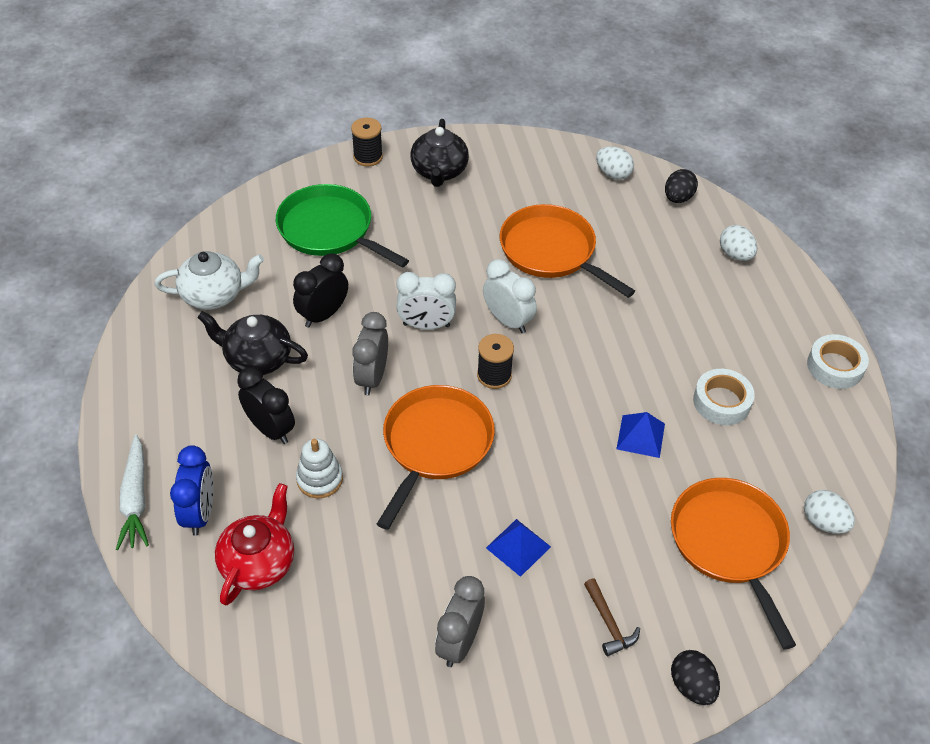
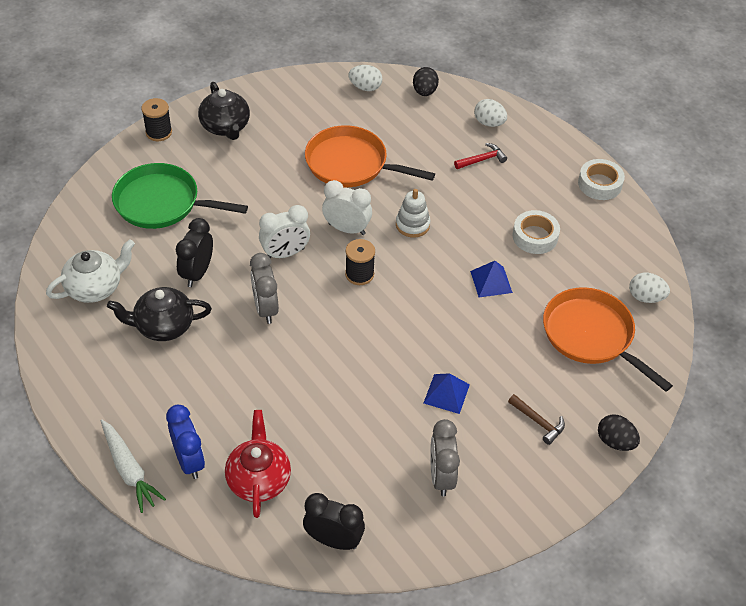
camera: 25 degrees left, 0 degrees up
(271, 429) = (208, 377): black clock -> black clock (334, 540)
(320, 479) = (269, 400): white stacking toy -> white stacking toy (412, 225)
(435, 444) = (344, 342): orange pan -> none
(705, 293) = (482, 159): none -> red hammer

